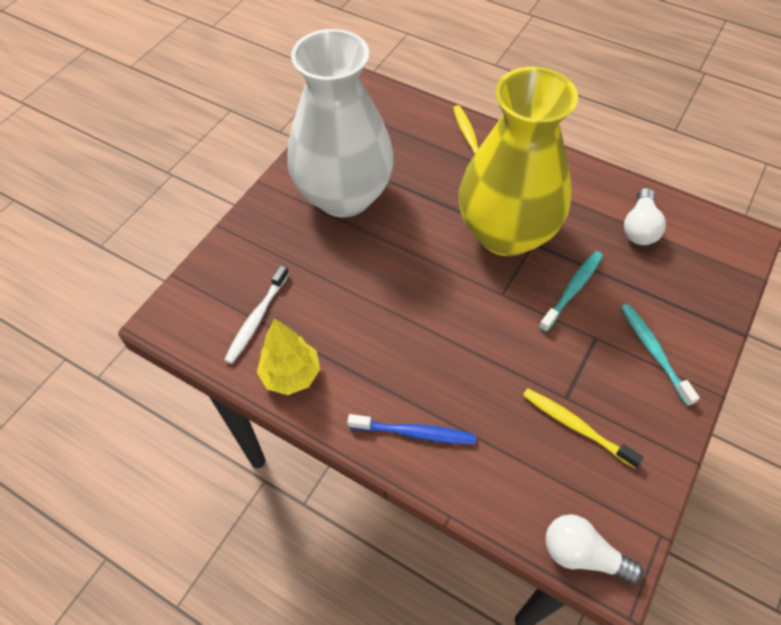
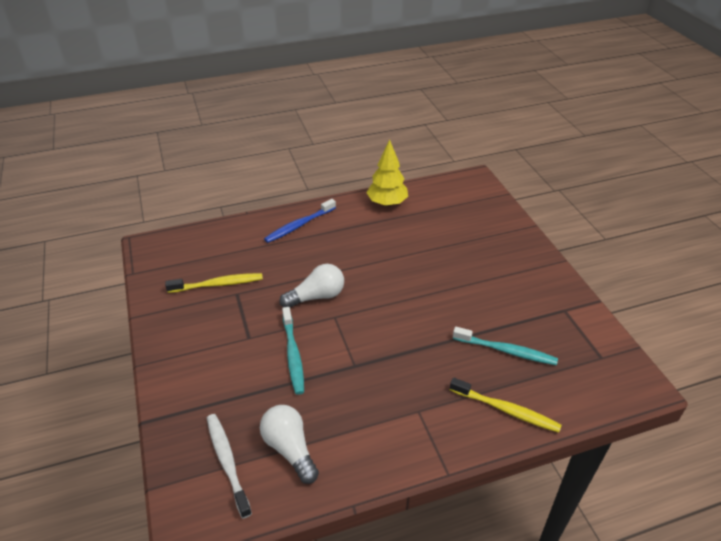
camera: 130 degrees right, 15 degrees down
(257, 319) = (439, 208): white toothbrush -> white toothbrush (227, 462)
(344, 196) = (508, 293): white vase -> none
(506, 233) = (380, 356): yellow vase -> none
(582, 554) = (169, 241): white light bulb -> white light bulb (316, 296)
(654, 352) = (202, 358): turquoise toothbrush -> turquoise toothbrush (506, 351)

